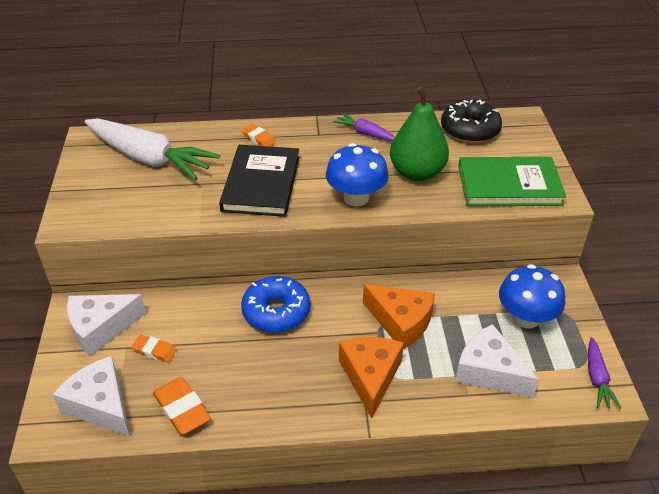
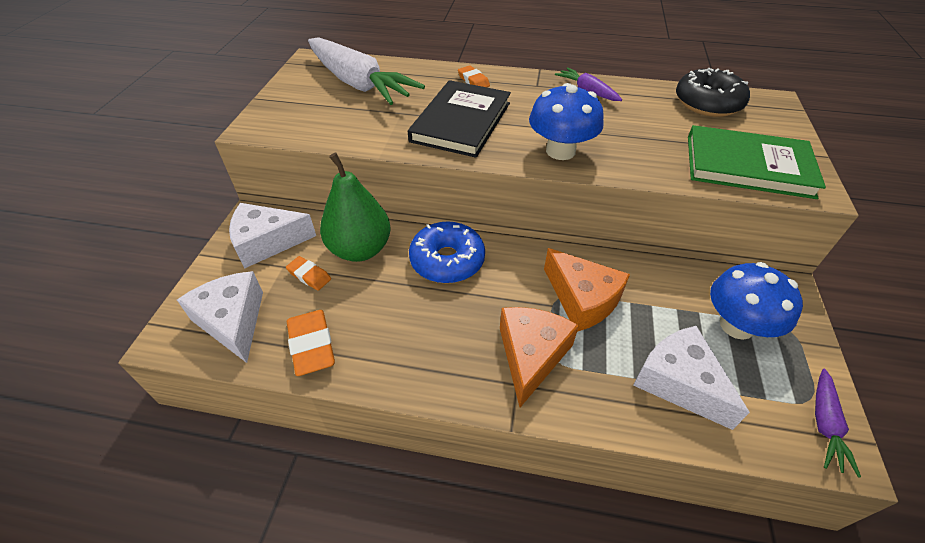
camera: 15 degrees right, 5 degrees up
(417, 173) = (637, 137): green pear -> green pear (360, 249)

